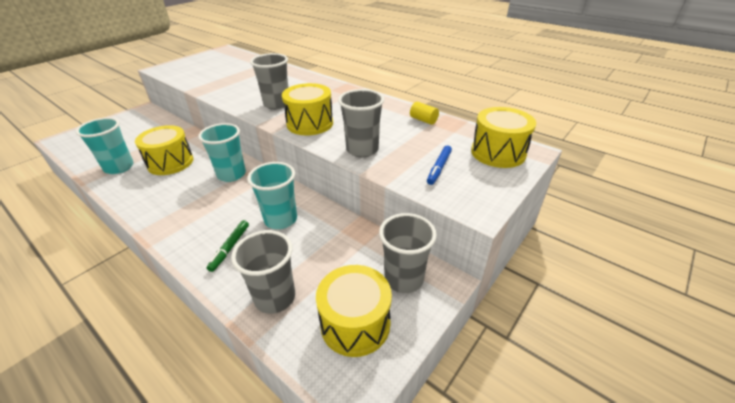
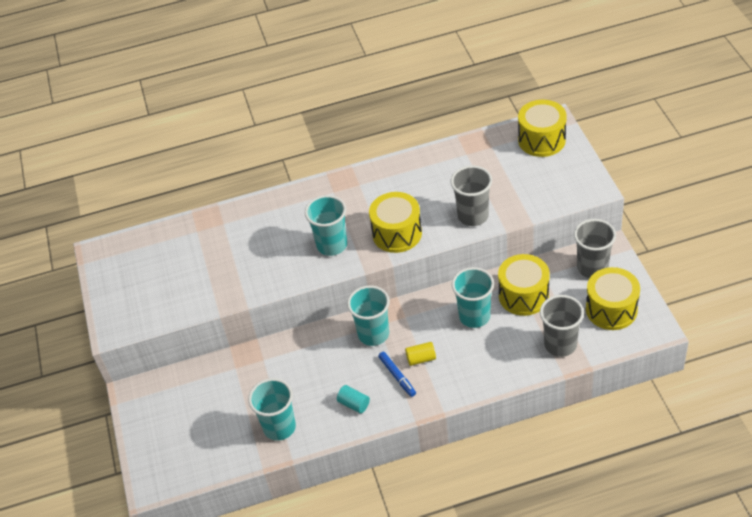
camera: 50 degrees left, 10 degrees up
(150, 192) = (354, 404): none -> turquoise cylinder
(170, 162) = (306, 380): yellow drum -> yellow drum (523, 295)
(230, 248) = (486, 359): green marker -> none
(277, 104) = (332, 245): grey cup -> turquoise cup
(423, 120) = (456, 155): yellow cylinder -> yellow cylinder (421, 359)
(439, 168) = (535, 183): blue marker -> blue marker (397, 376)

